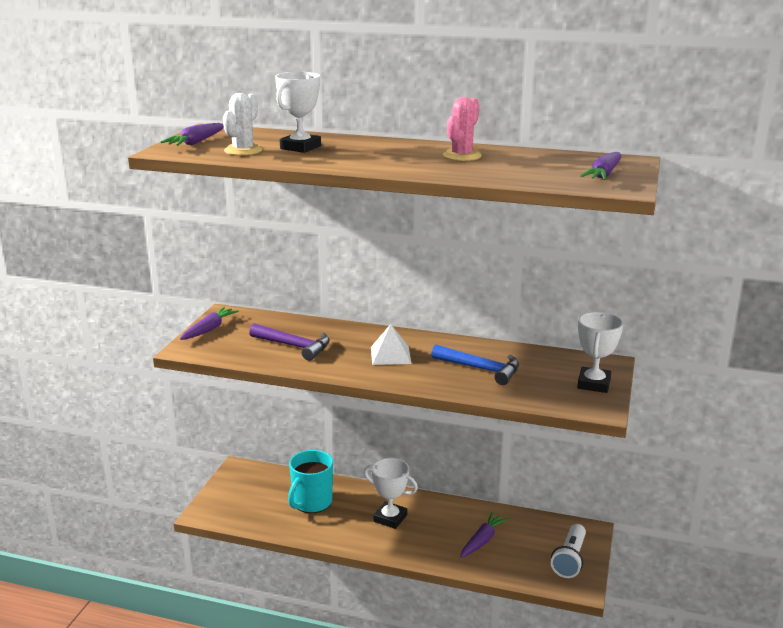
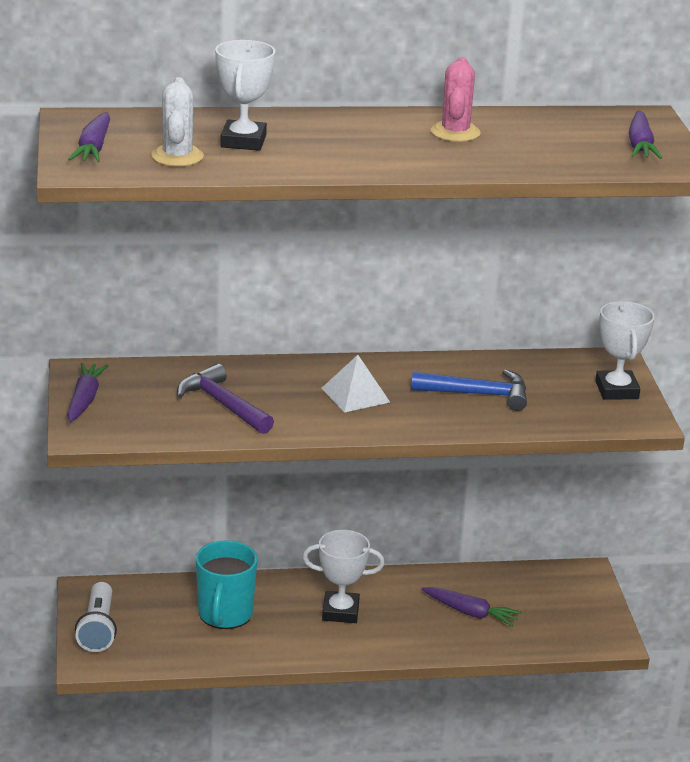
camera: 25 degrees left, 5 degrees up
(294, 346) = (223, 404): purple hammer -> purple hammer turned 135 degrees counterclockwise
(482, 540) = (470, 613): purple carrot -> purple carrot turned 105 degrees clockwise
(570, 559) = (583, 612): white flashlight -> white flashlight (98, 629)

